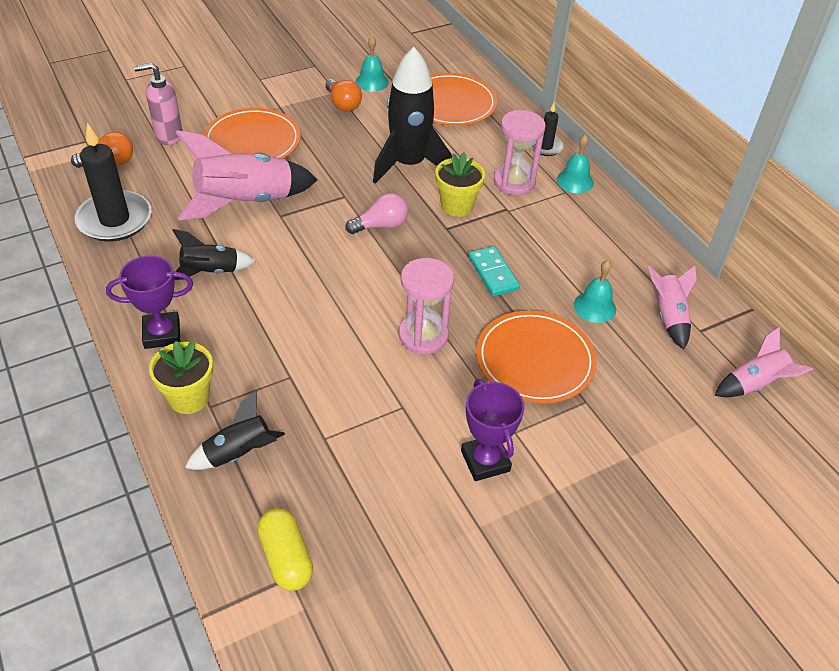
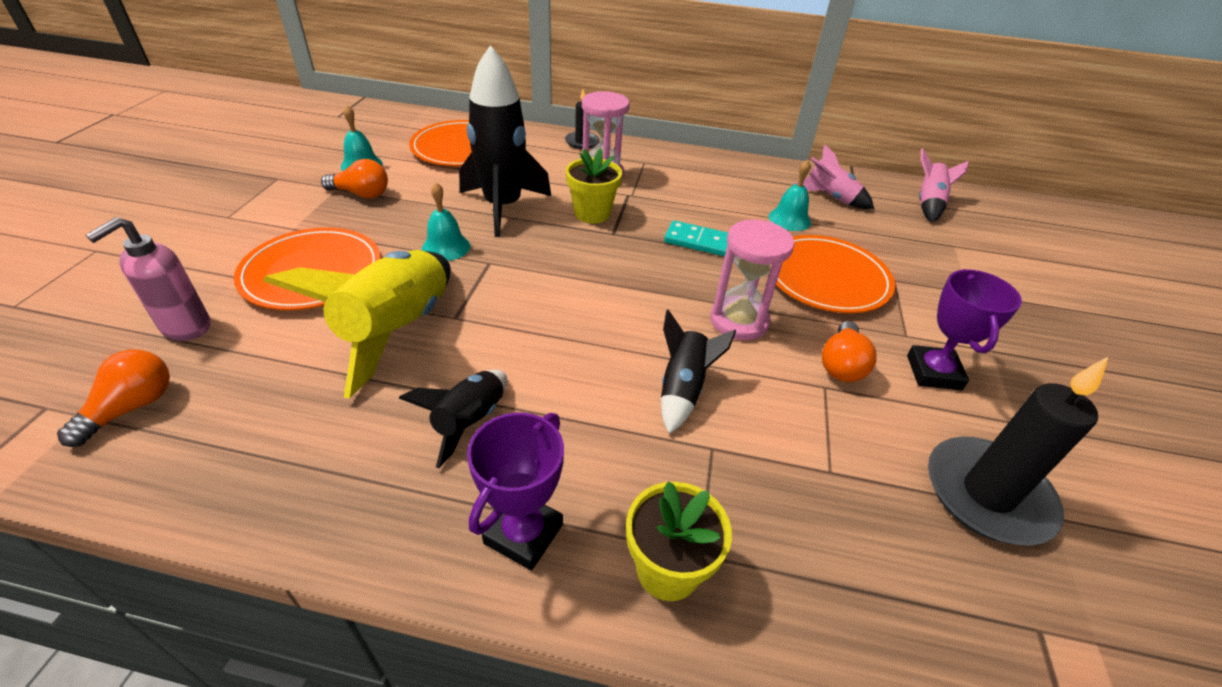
camera: 50 degrees left, 5 degrees down
(115, 220) = (246, 464): black candle -> black candle (987, 494)
(238, 453) = (805, 569): black rocket -> black rocket (683, 389)
(246, 202) = (397, 330): pink rocket -> yellow rocket
(286, 558) = (1008, 616): yellow capsule -> none
(381, 226) = (561, 264): pink light bulb -> none
(436, 407) = (841, 365): none -> orange light bulb
(485, 461) = (933, 372): purple trophy -> purple trophy turned 75 degrees clockwise
(575, 181) = (638, 152): turquoise bell -> turquoise bell (446, 247)

